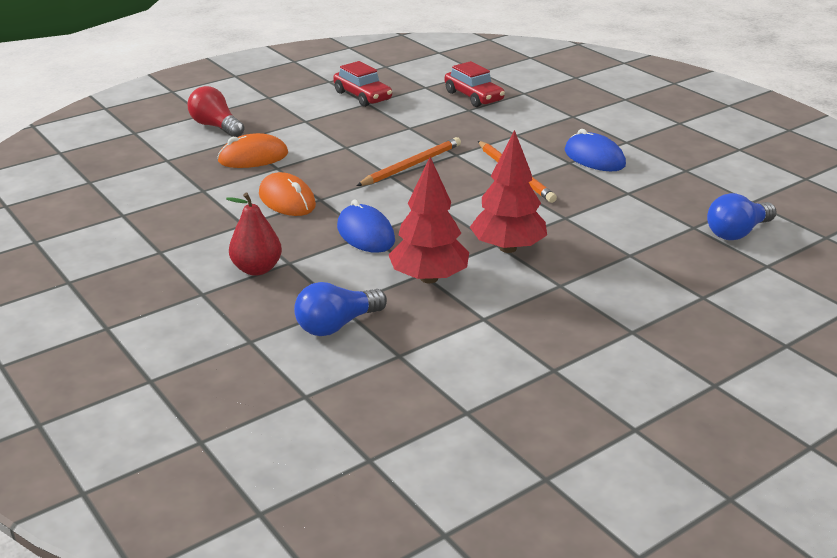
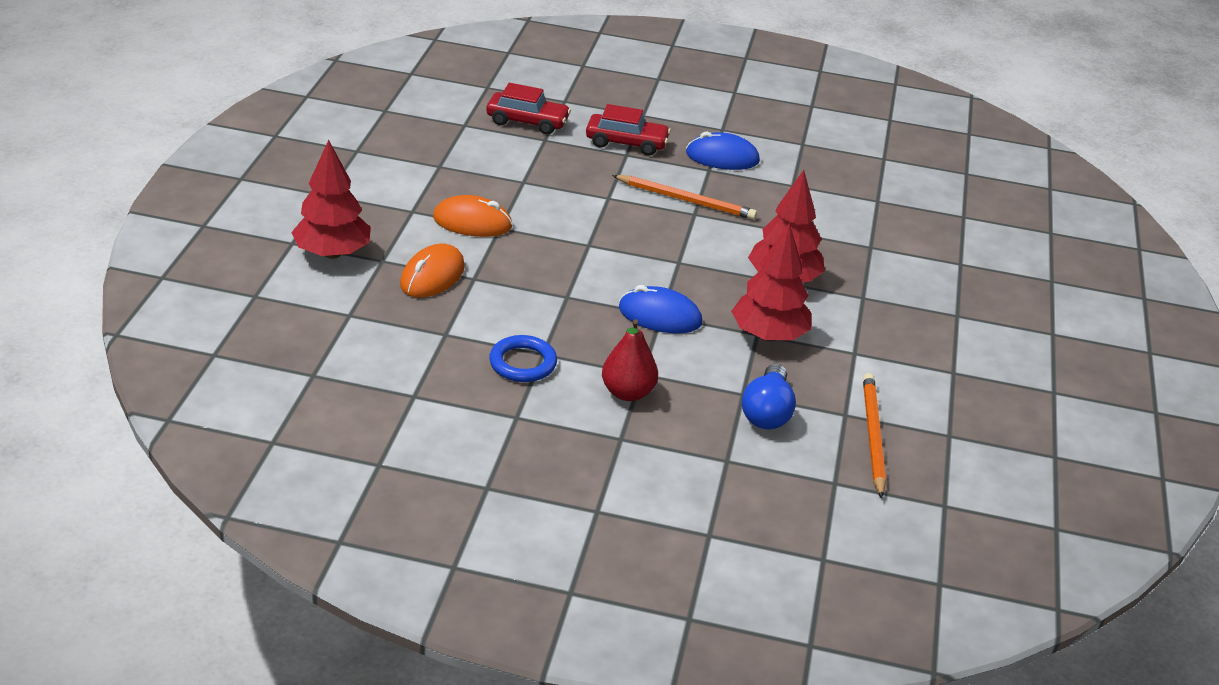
camera: 45 degrees left, 5 degrees up
(216, 126) = (332, 253): red light bulb -> red tree
(220, 224) = (523, 363): none -> blue ring
(287, 200) = (540, 310): orange mouse -> orange mouse (472, 222)
(362, 96) = (422, 158): red car -> red car (626, 143)
(411, 165) = (589, 225): orange pencil -> orange pencil (872, 436)
(737, 232) = (911, 193): blue light bulb -> none

